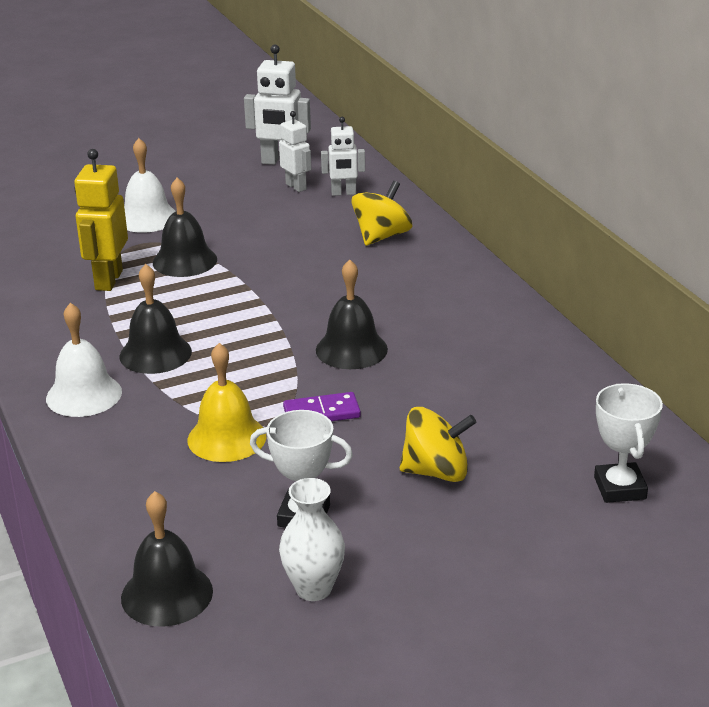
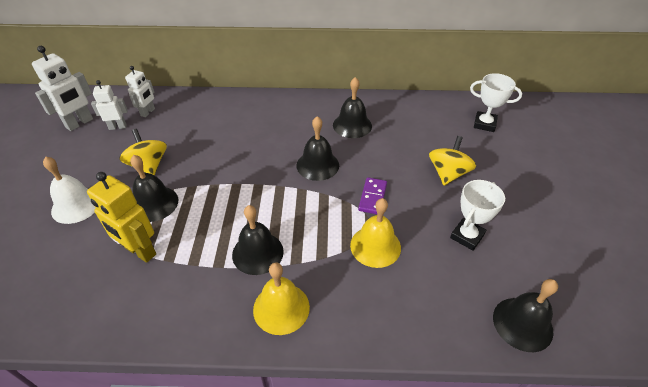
camera: 65 degrees left, 15 degrees up
(84, 395) = (281, 308): white bell -> yellow bell
(313, 588) = (533, 253): white vase -> none
(381, 236) = (211, 115): yellow spinning top -> yellow spinning top (149, 166)
(474, 353) = (352, 125): none -> black bell

